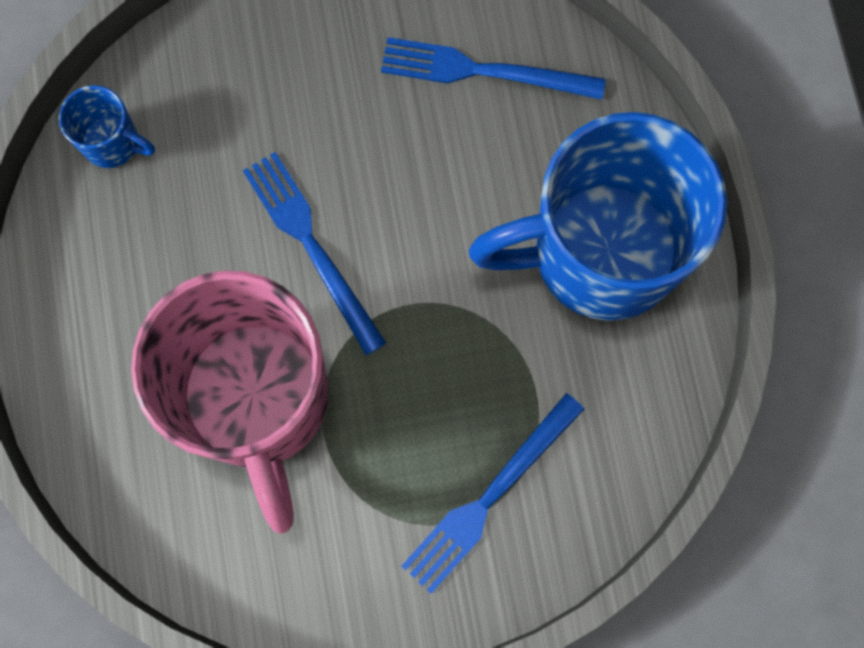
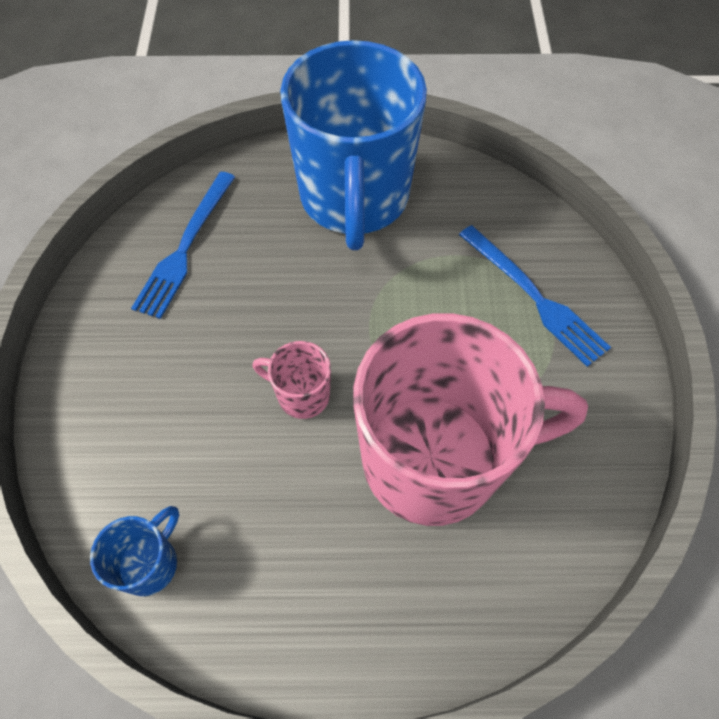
camera: 80 degrees left, 15 degrees down
(311, 246) = (301, 395): blue fork -> pink mug

